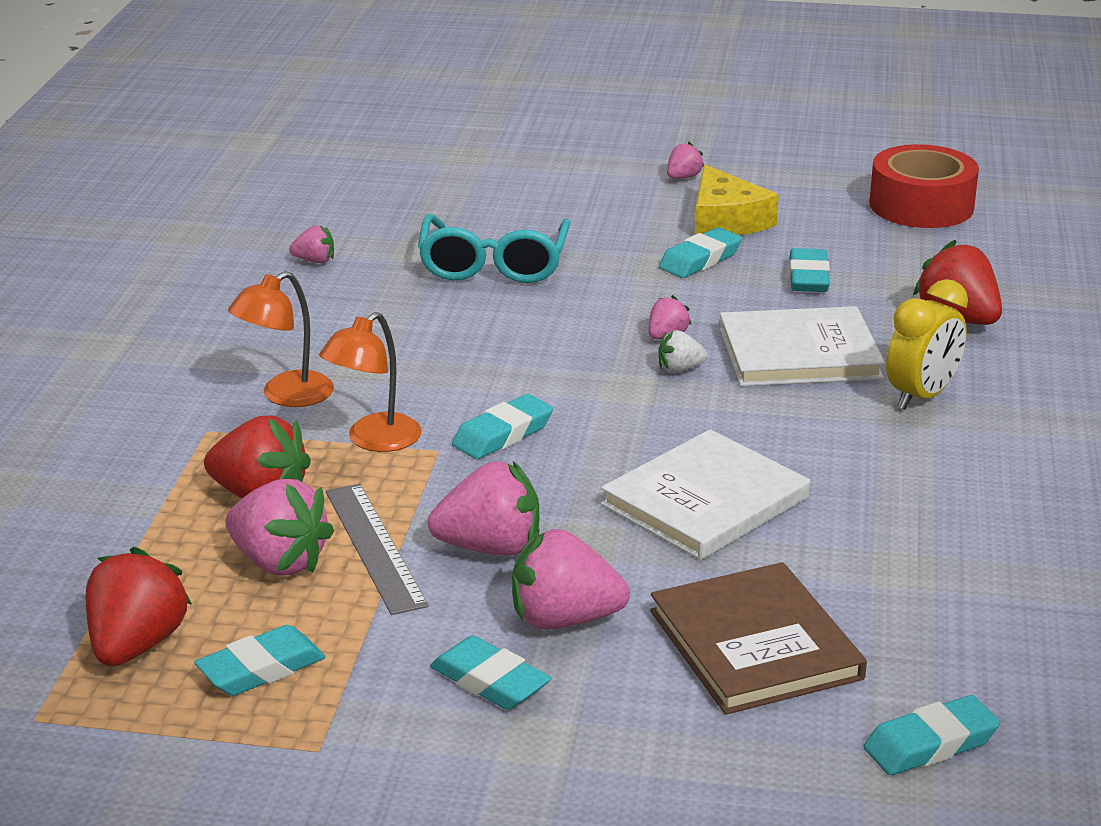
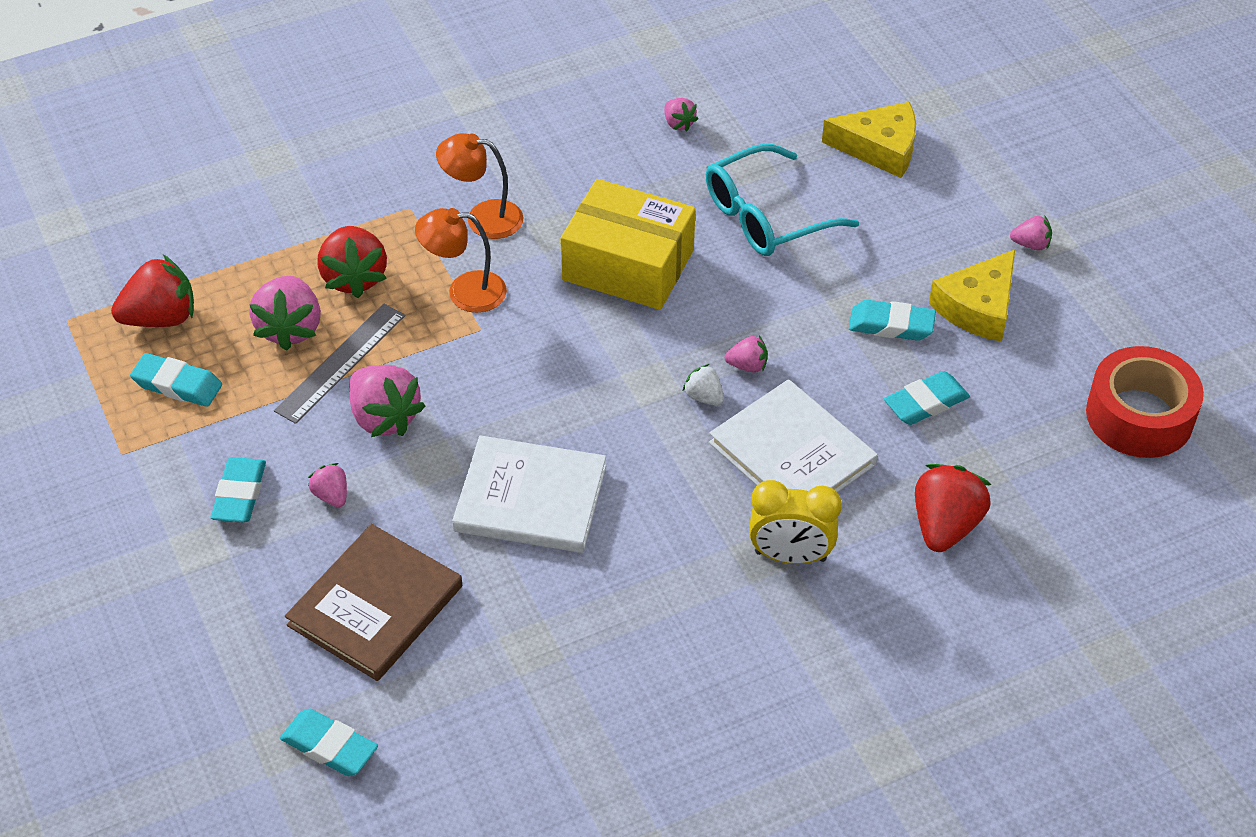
camera: 55 degrees right, 20 degrees up
(461, 346) = (628, 265): none -> yellow box
(485, 192) = (880, 148): none -> yellow cheese
(502, 434) = (527, 350): turquoise eraser -> none
(564, 619) = (331, 495): pink strawberry -> pink strawberry, size x0.52

